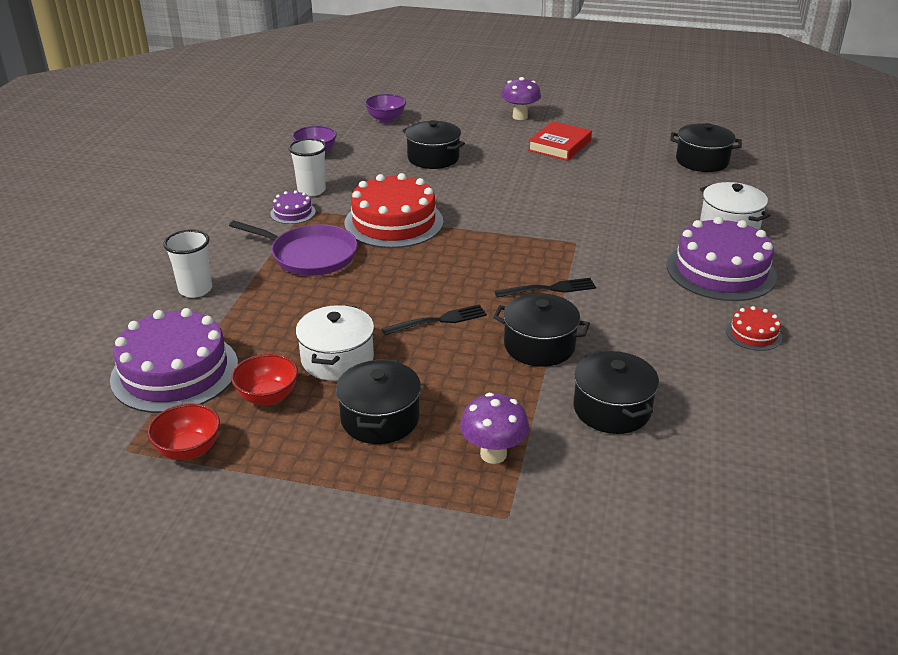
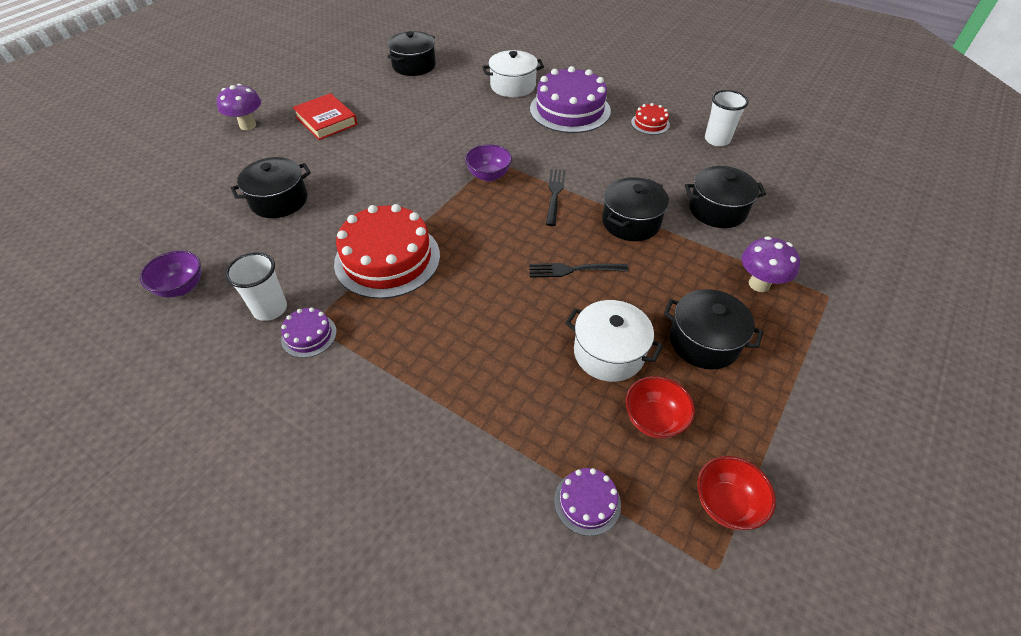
camera: 70 degrees left, 15 degrees up
(175, 372) = (587, 502): purple cake -> purple cake, size x0.46
(195, 289) = (426, 459): white cup -> white cup (717, 140)
(310, 255) = (412, 337): purple pan -> none
(386, 119) = (156, 212): purple bowl -> purple bowl (489, 175)
(438, 320) = (573, 270): black fork -> black fork turned 90 degrees counterclockwise

